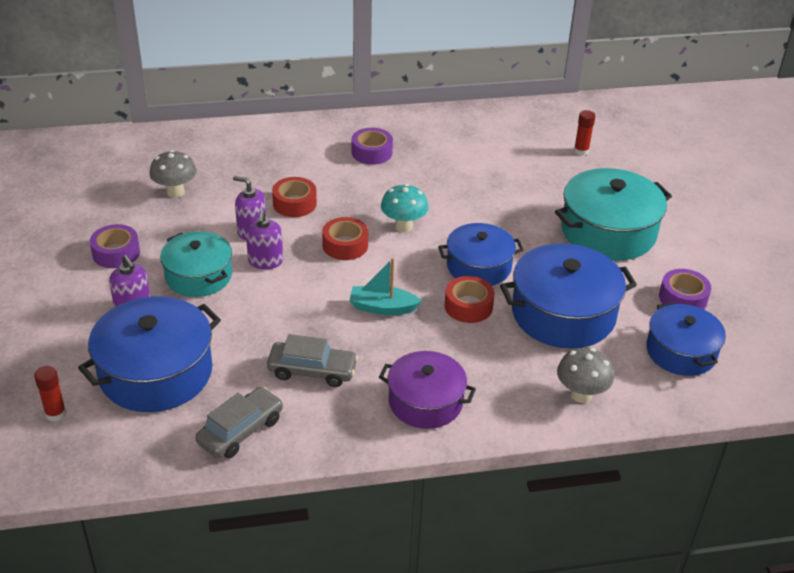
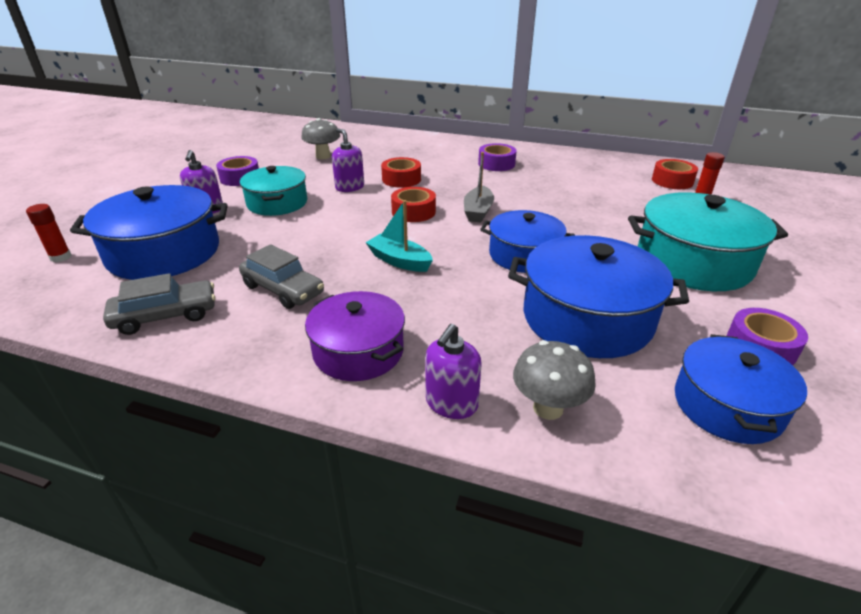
camera: 30 degrees right, 5 degrees down
(265, 261) = (337, 206): purple soap dispenser -> purple soap dispenser (451, 403)
(403, 226) = (478, 211): turquoise mushroom -> grey boat
(468, 306) = (485, 282): red tape -> red tape (672, 181)

